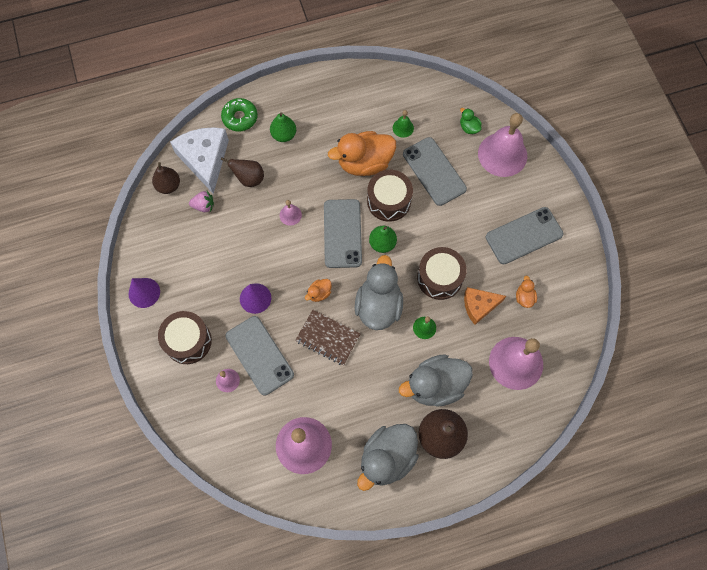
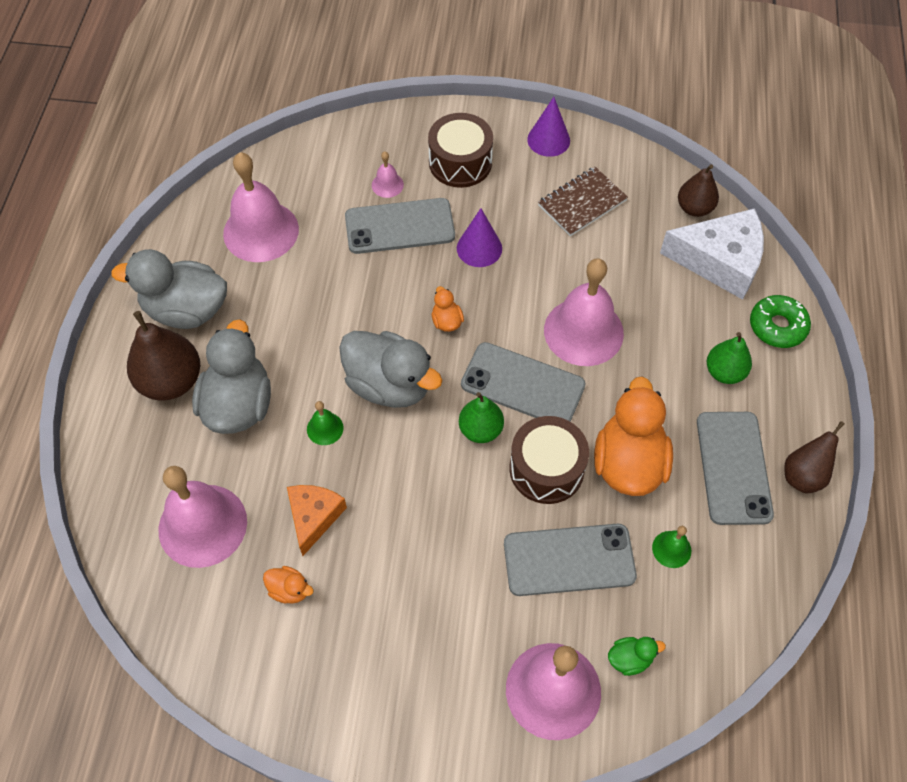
camera: 115 degrees right, 10 degrees down
(204, 206) = (645, 237): pink strawberry -> none
(249, 179) = (666, 302): brown pear -> brown pear (803, 475)
(290, 215) = (583, 331): pink bell -> pink bell, size x2.28
(328, 338) = (379, 307): brown notebook -> brown notebook (582, 203)
(387, 458) = (186, 310): grey duck -> grey duck turned 60 degrees counterclockwise
(439, 278) = (386, 483): brown drum -> none
(524, 235) = (389, 645): grey phone -> grey phone (733, 467)

